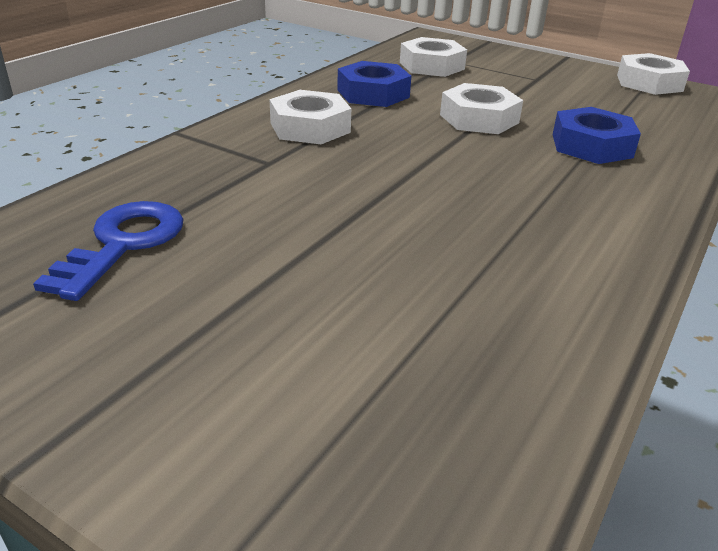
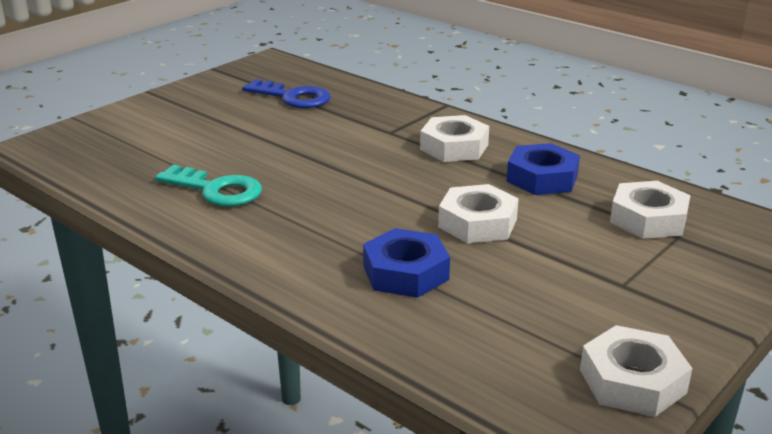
camera: 100 degrees right, 5 degrees down
(497, 271) = (216, 190): none -> turquoise key

